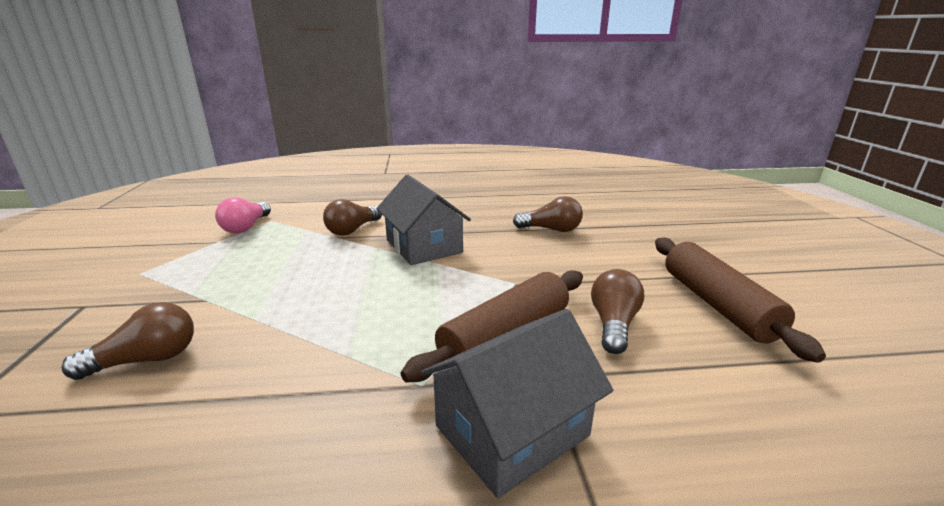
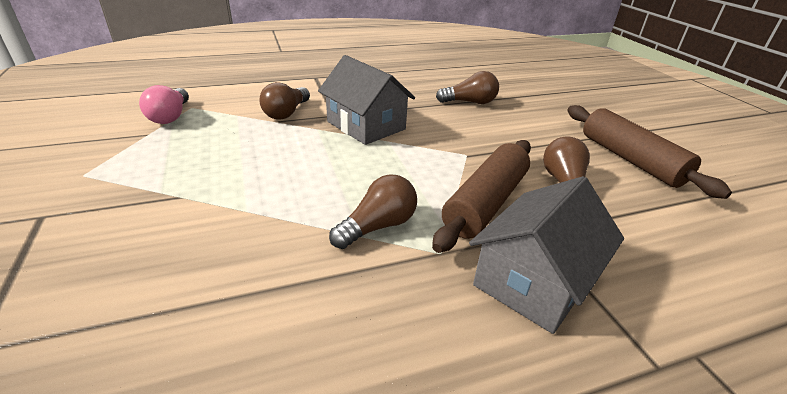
camera: 15 degrees left, 10 degrees up
(147, 360) = (161, 263): brown light bulb -> brown light bulb (378, 226)

